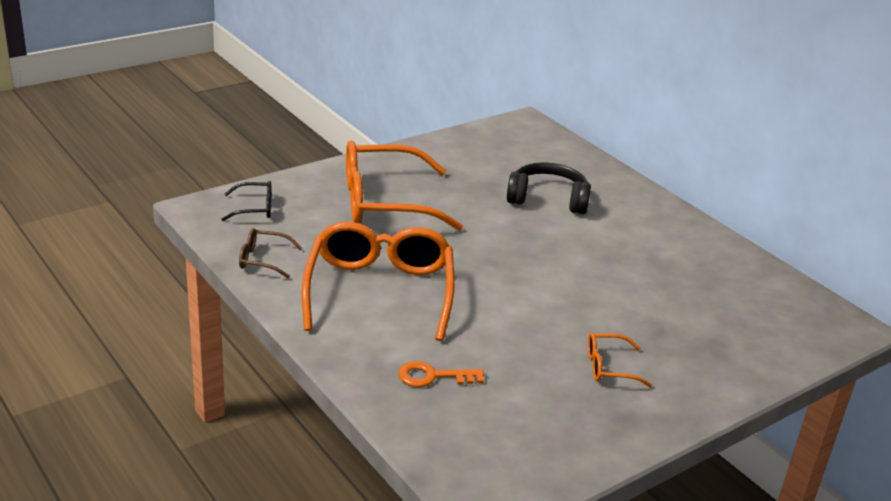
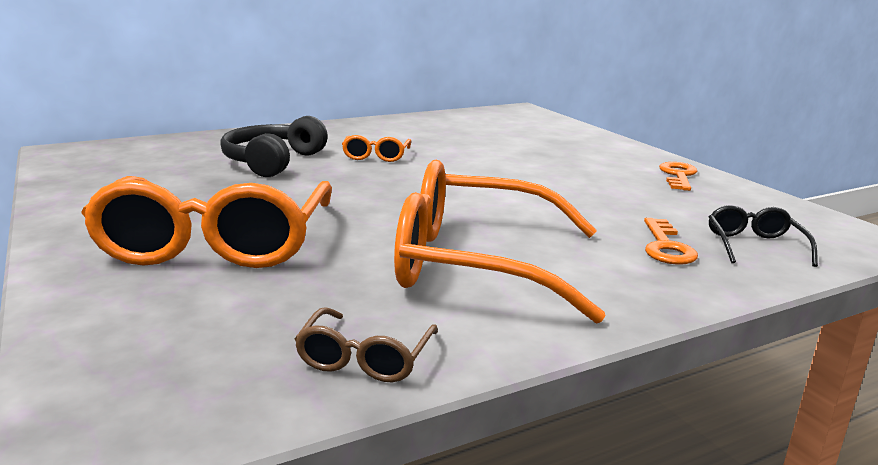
camera: 80 degrees left, 10 degrees down
(254, 208) = (151, 363): black glasses -> black glasses (754, 245)
(609, 367) = (606, 174): orange glasses -> orange glasses (376, 156)
(630, 415) = (678, 176): none -> orange key

